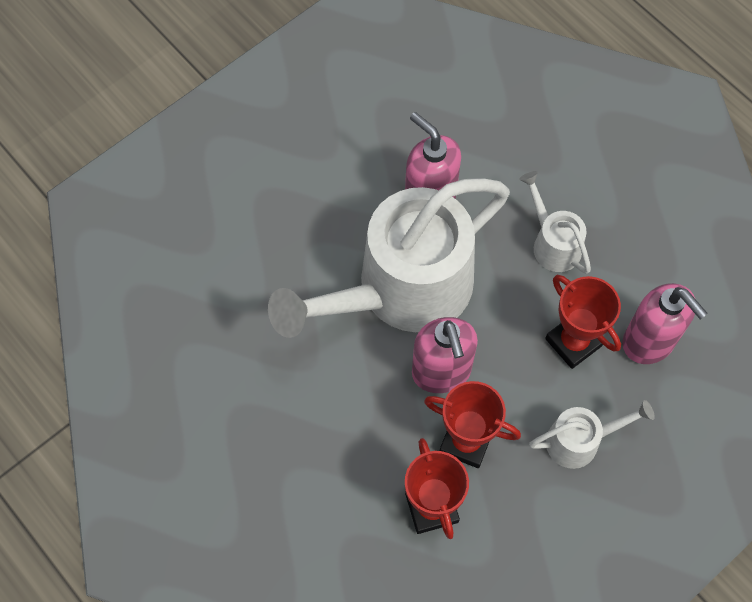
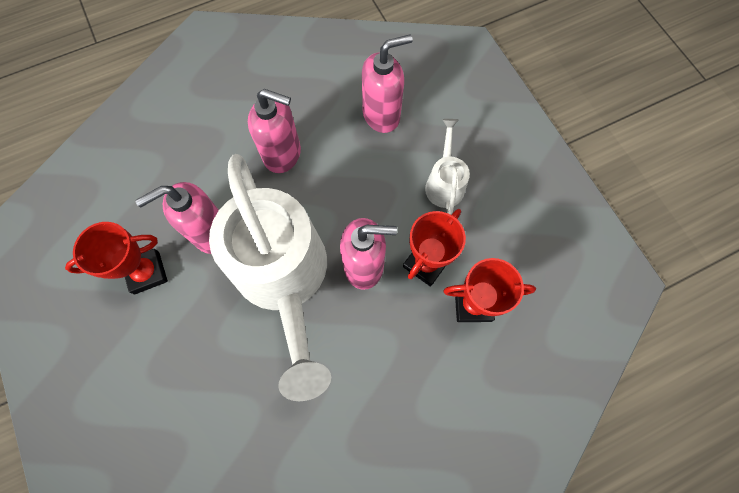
camera: 75 degrees left, 5 degrees up
(552, 242) = (283, 154): white watering can -> pink soap dispenser
(573, 342) = (367, 164): red trophy -> red trophy (147, 273)

